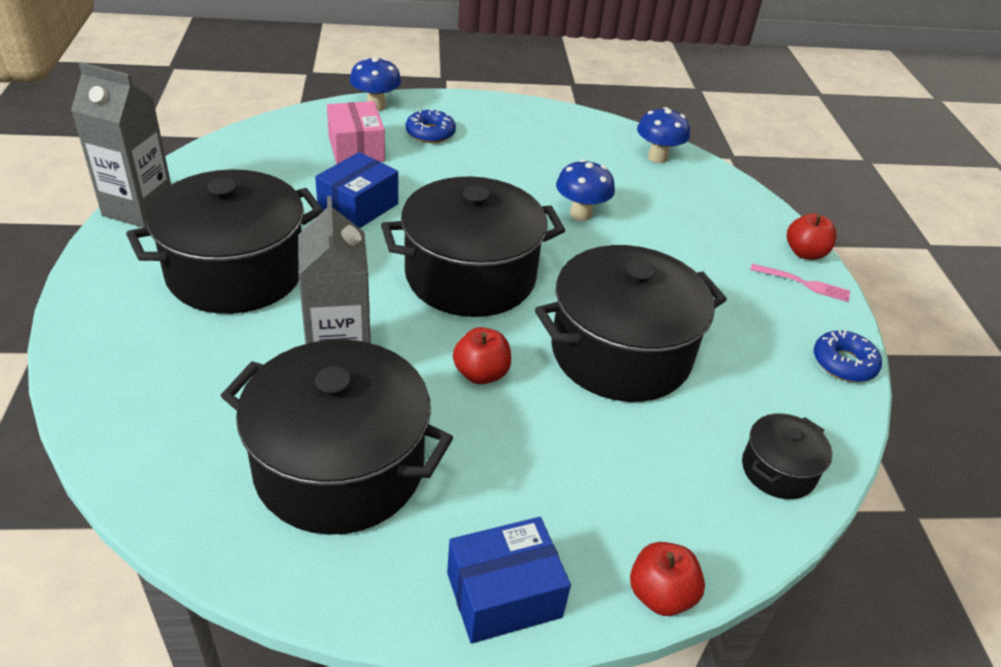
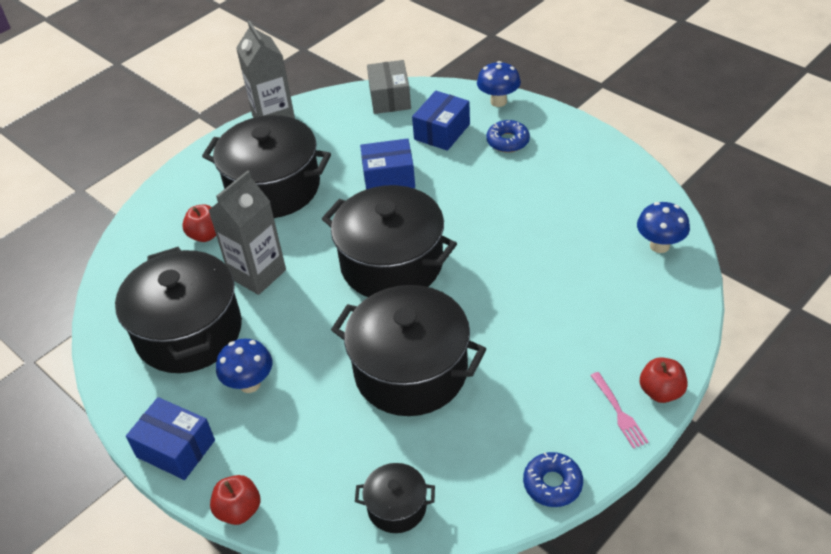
camera: 55 degrees right, 5 degrees up
(258, 141) = (390, 98): none -> grey box
(356, 148) = (442, 132): pink box -> blue box
(481, 374) = (316, 329): red apple -> red apple (206, 235)
(580, 214) = (526, 260): blue mushroom -> blue mushroom (250, 384)

